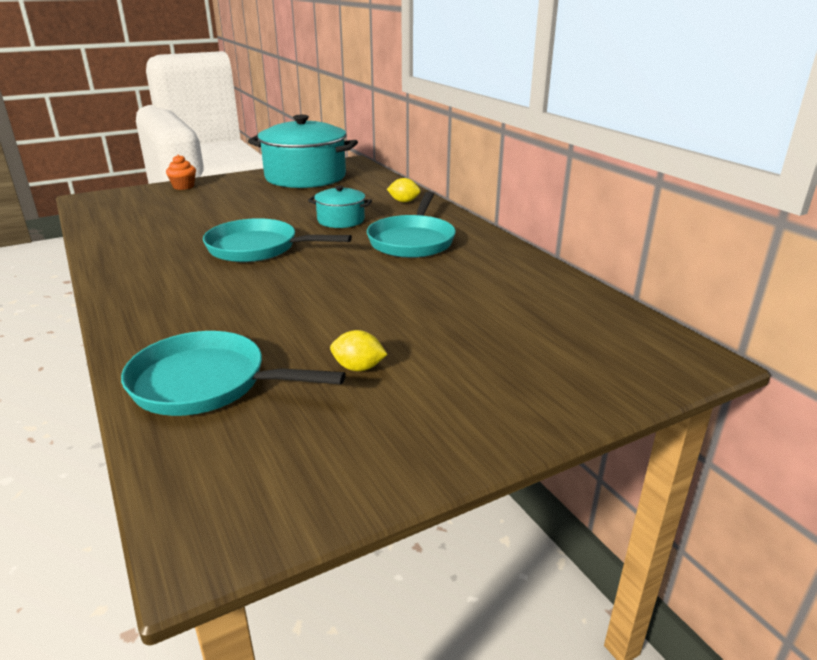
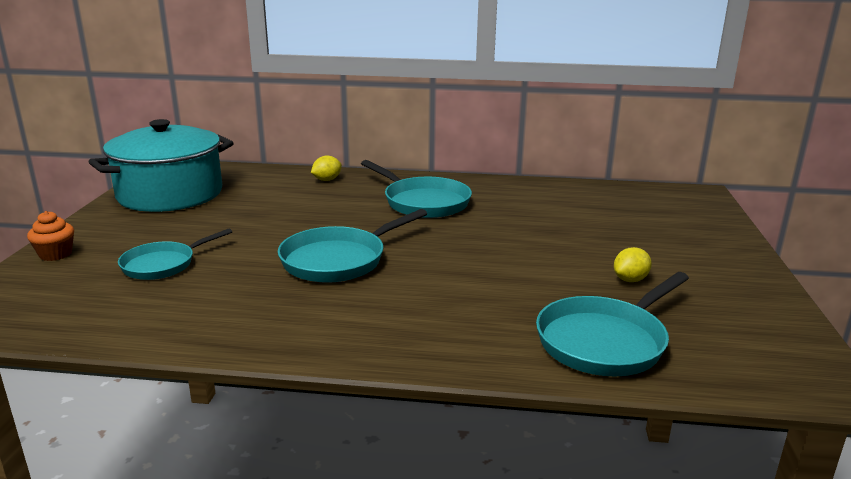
camera: 55 degrees left, 5 degrees down
(196, 210) = (163, 264): none -> turquoise pan
(341, 220) = (328, 212): turquoise pot -> none

